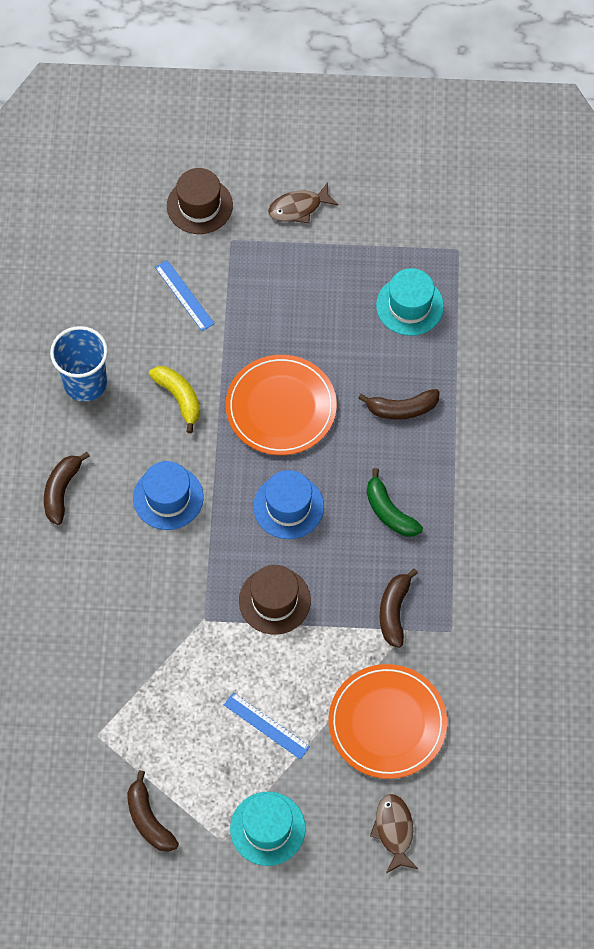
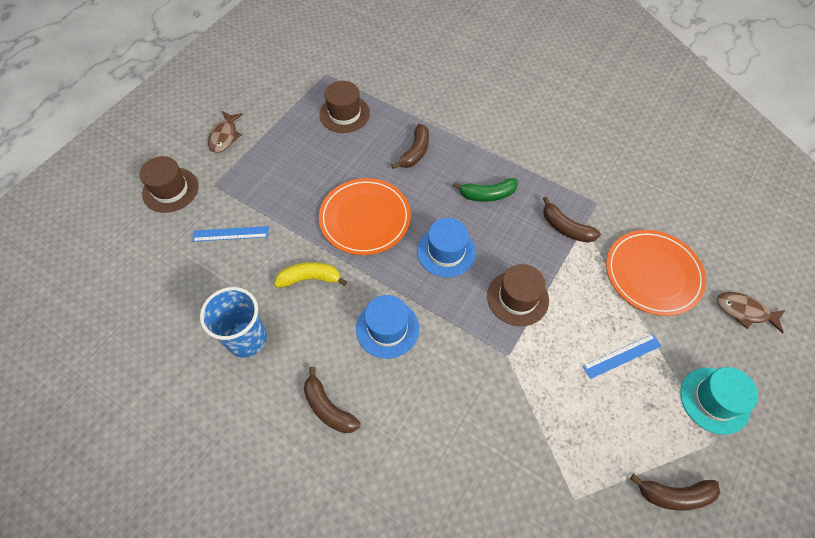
camera: 60 degrees left, 5 degrees down
(409, 306) = (344, 114): turquoise hat -> brown hat

